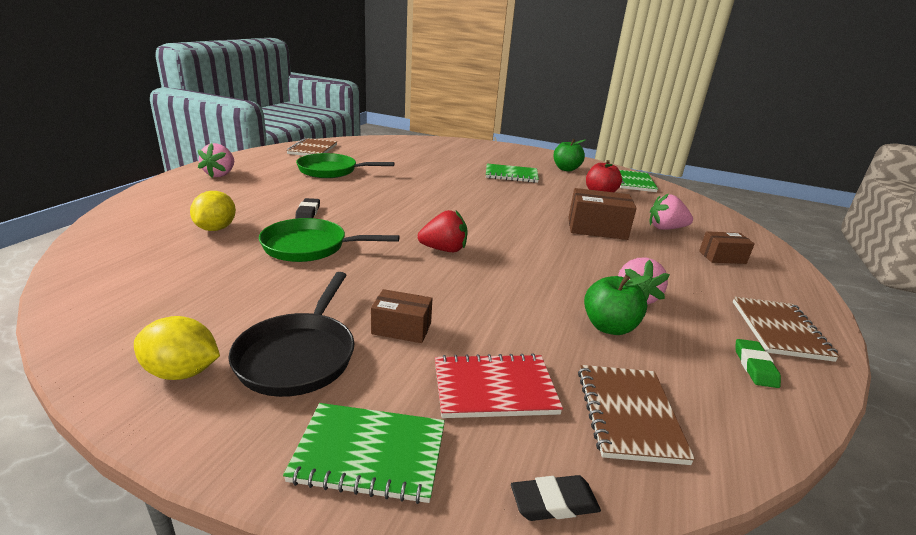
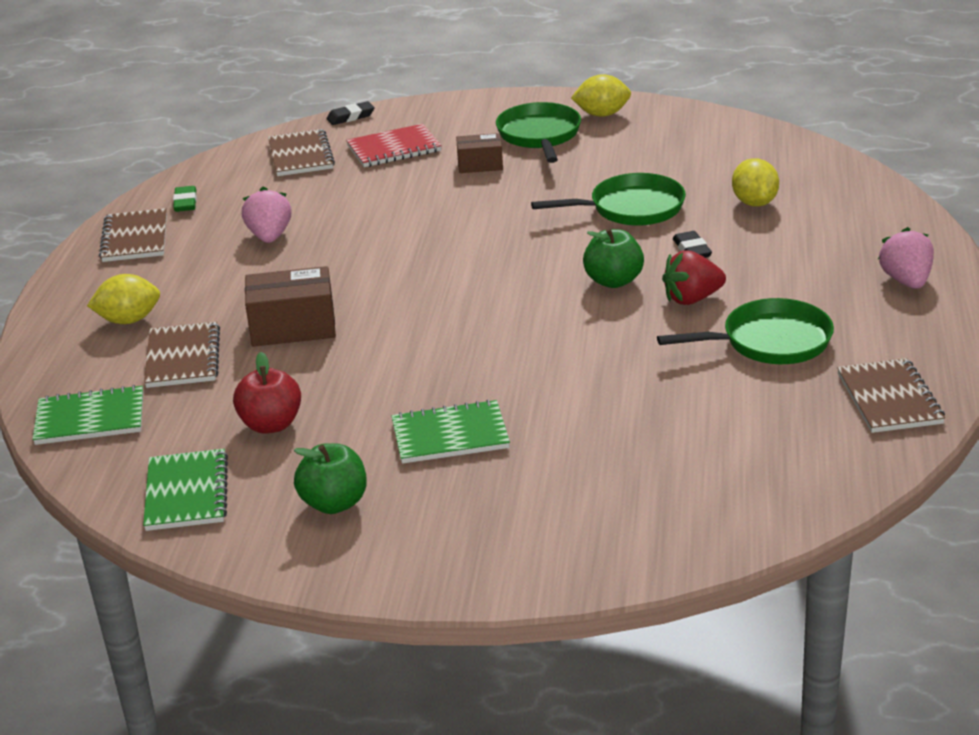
camera: 170 degrees right, 5 degrees up
(299, 355) = (539, 136): black pan -> green pan
(369, 454) = (456, 111): green notebook -> green notebook (90, 419)
(444, 250) = (487, 241): red strawberry -> red strawberry (692, 299)
(609, 327) = (303, 204): green apple -> green apple (613, 281)
(665, 228) = (183, 358): pink strawberry -> brown notebook
(722, 257) = (129, 320): brown box -> yellow lemon

